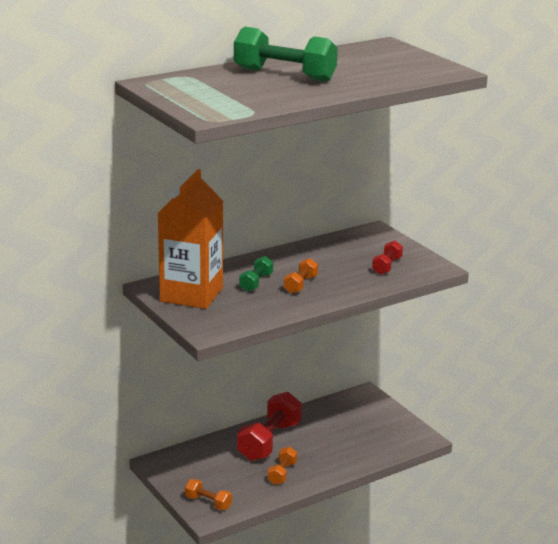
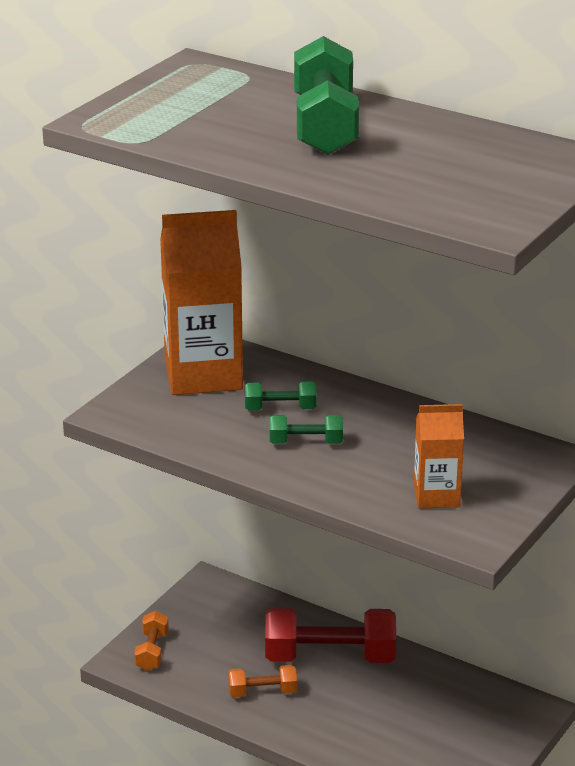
camera: 65 degrees right, 5 degrees up
(300, 285) = (306, 442): orange dumbbell -> green dumbbell
(387, 266) = (436, 496): red dumbbell -> orange carton

